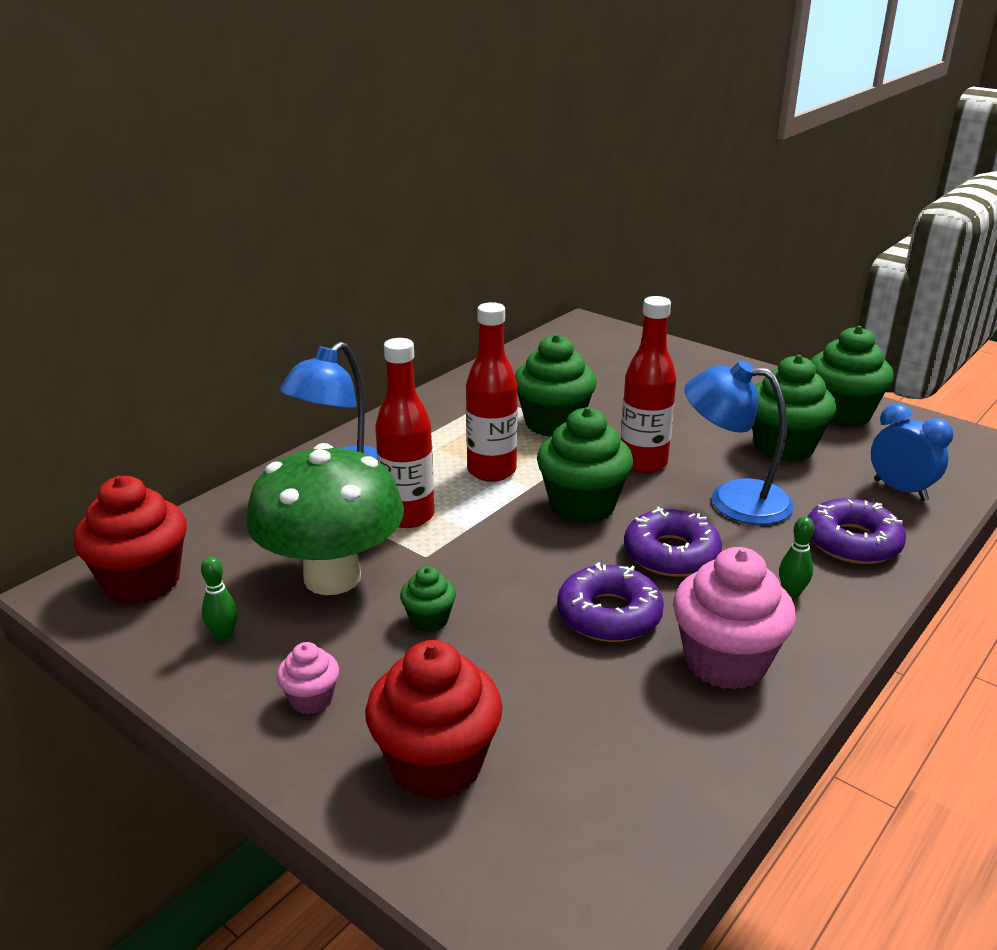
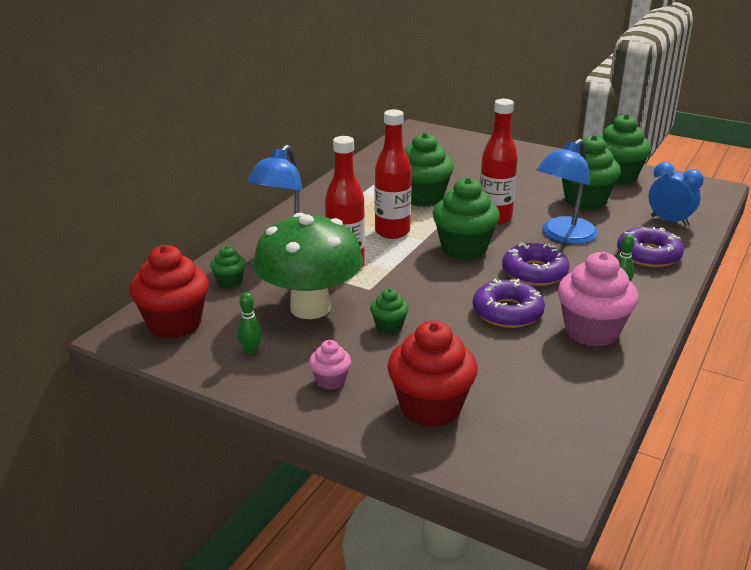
camera: 10 degrees left, 0 degrees up
(243, 526) = (229, 282): none -> green cupcake
(733, 499) = (563, 236): blue lamp -> blue lamp turned 60 degrees counterclockwise

